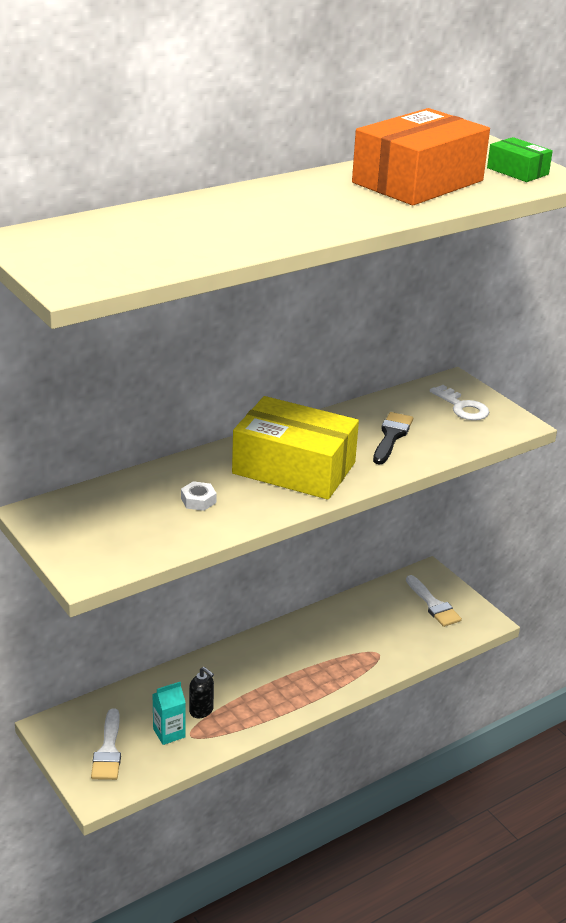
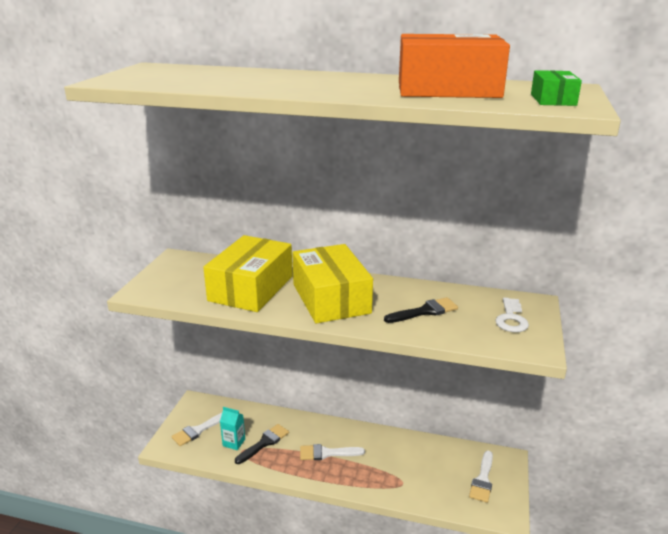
camera: 50 degrees right, 5 degrees down
(198, 500) = (251, 288): white nut -> yellow box
(201, 710) = (264, 443): black soap dispenser -> black brush
(277, 675) = (327, 453): none -> white brush

